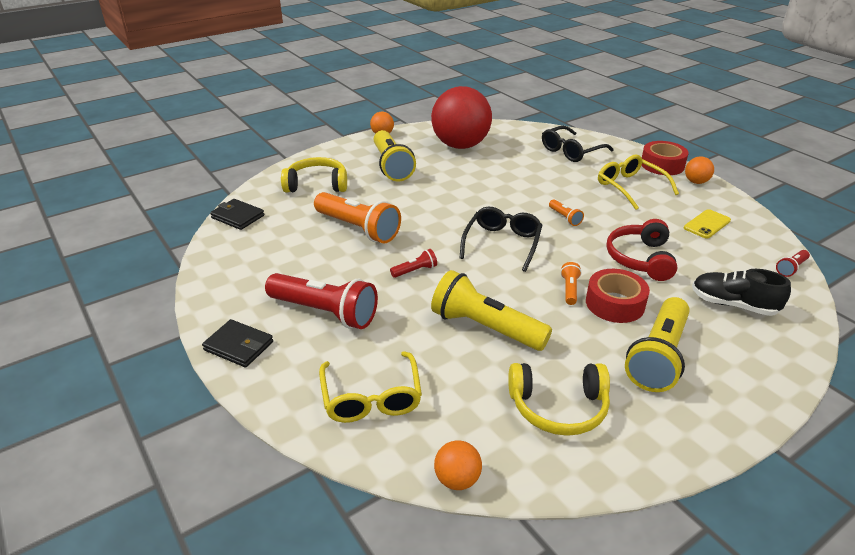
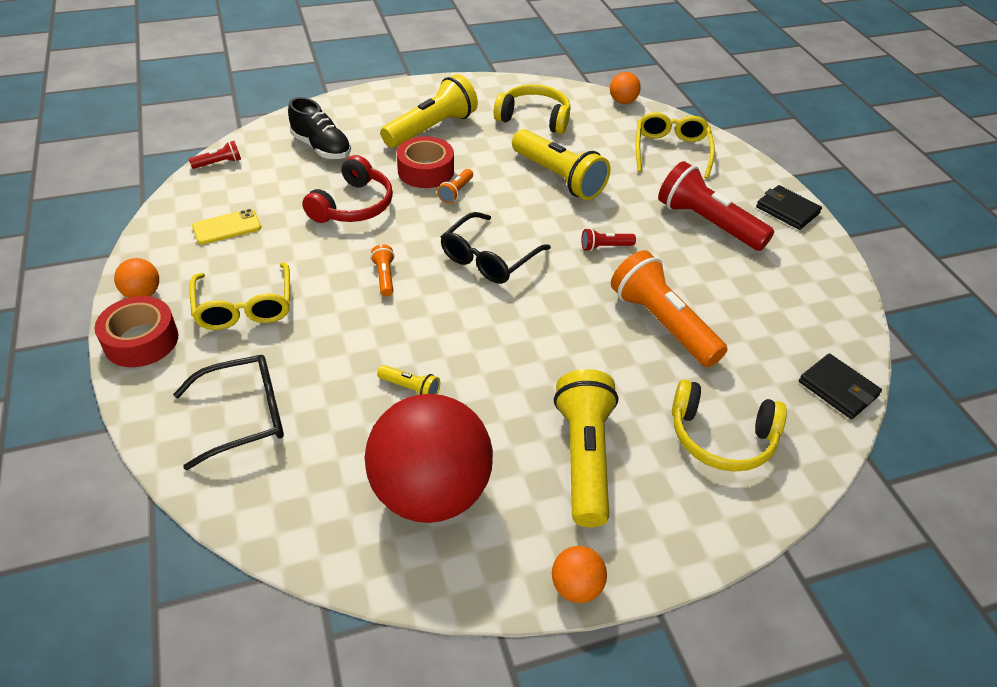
camera: 165 degrees left, 10 degrees up
(499, 173) = (411, 388): none -> yellow flashlight

